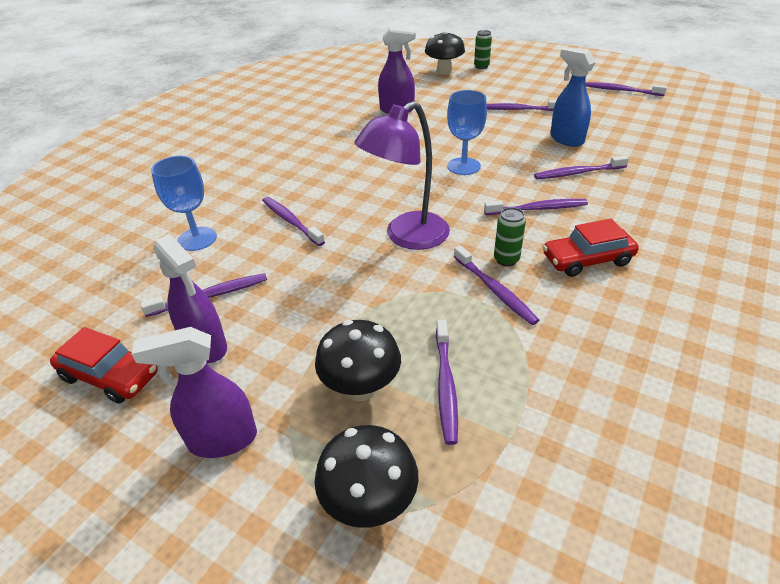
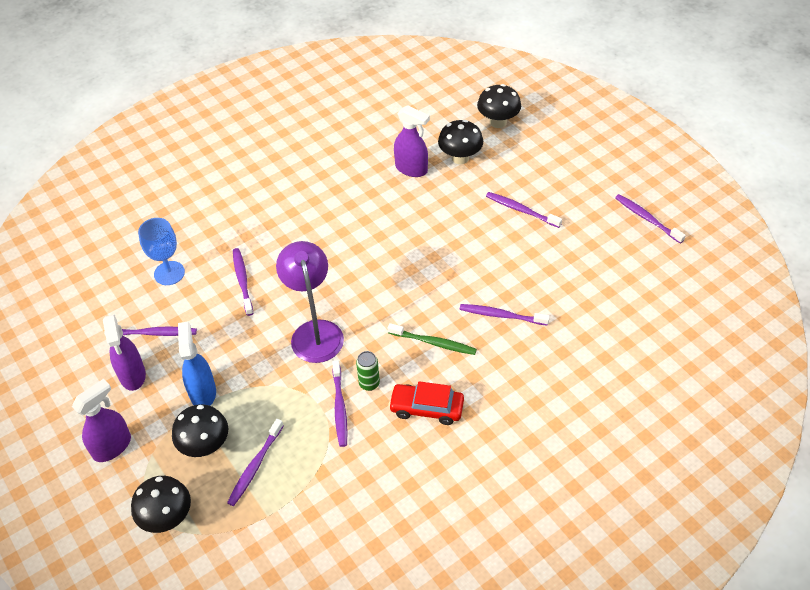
camera: 25 degrees right, 10 degrees up
(110, 376) = (70, 374): red car -> none
(222, 440) = (112, 446): purple spray bottle -> purple spray bottle turned 120 degrees clockwise
(407, 237) = (315, 332): purple lamp -> purple lamp turned 90 degrees clockwise
(433, 95) = (460, 158): none -> black mushroom
(463, 166) = (414, 270): blue goblet -> none
(481, 66) = (541, 126): green can -> none
(538, 209) = (434, 343): purple toothbrush -> green toothbrush
(566, 139) = (529, 269): blue spray bottle -> blue spray bottle (203, 392)

